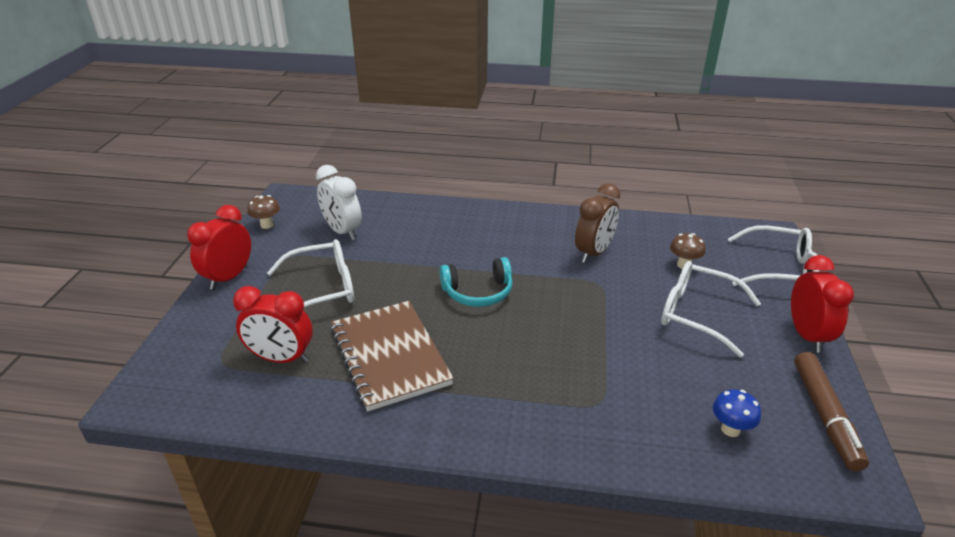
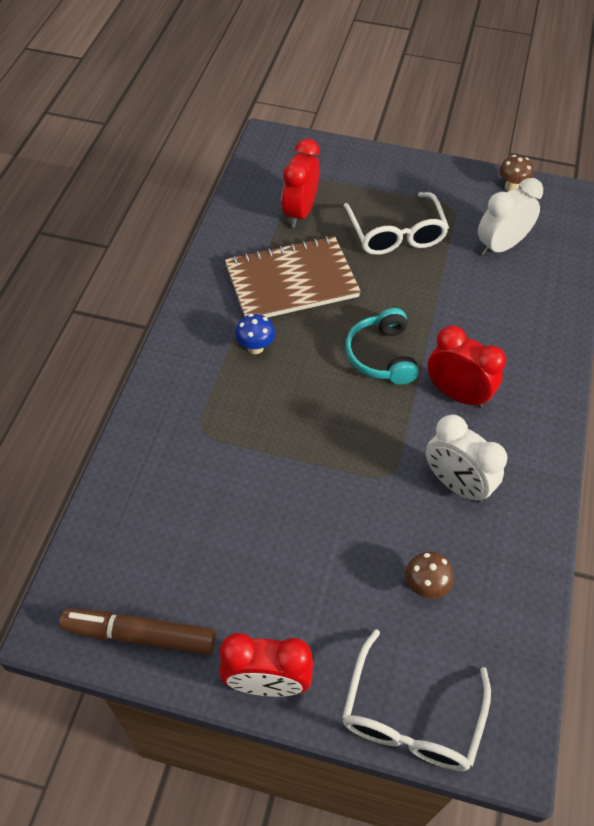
camera: 95 degrees right, 20 degrees up
(229, 277) = (418, 170): red clock -> red clock (457, 394)
(594, 253) = (456, 484): brown clock -> white clock
(698, 314) = (321, 567): white glasses -> none
(730, 429) = (145, 533): blue mushroom -> blue mushroom (255, 347)

